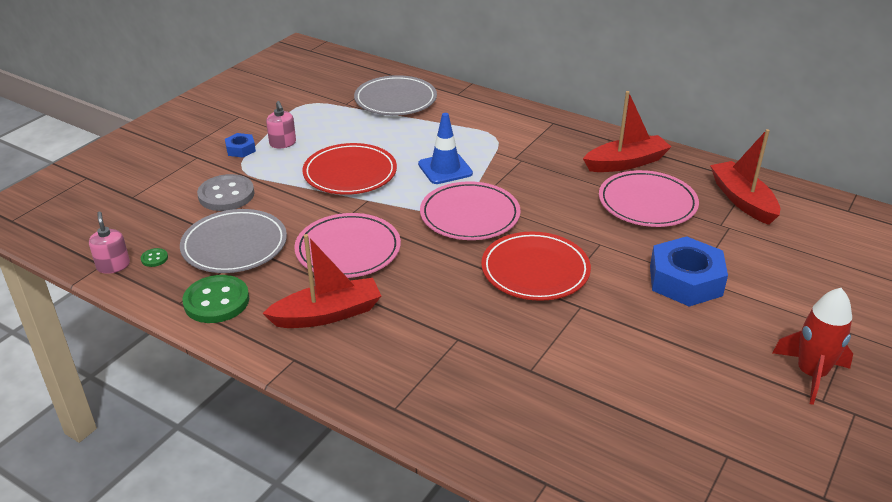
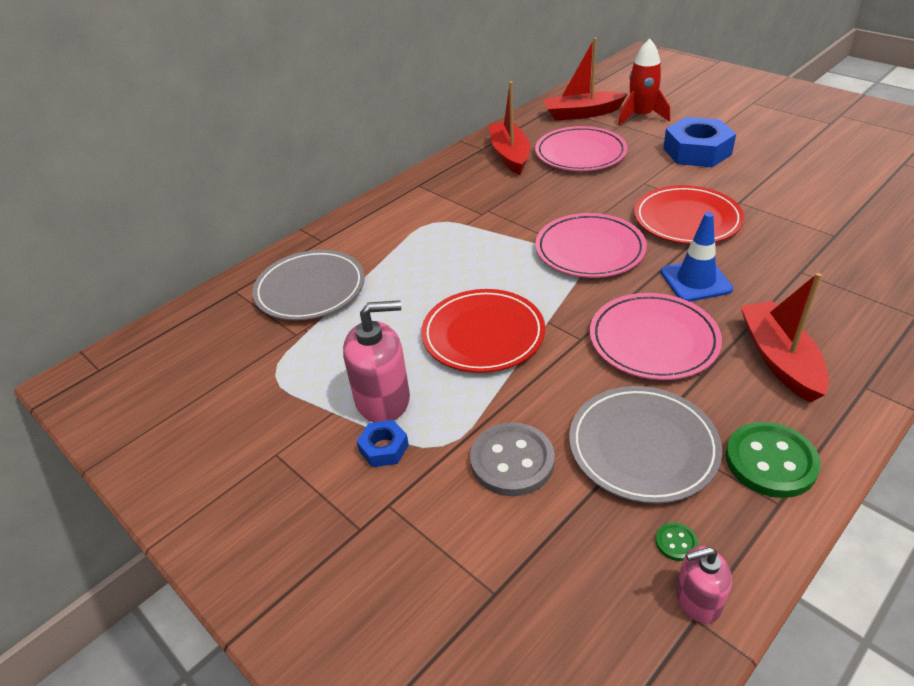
camera: 75 degrees left, 5 degrees up
(282, 143) = (383, 400): pink soap dispenser -> pink soap dispenser, size x1.71
(445, 169) = (492, 260): blue traffic cone -> blue traffic cone (695, 281)
(811, 374) = (803, 122): red rocket -> red rocket (641, 116)

